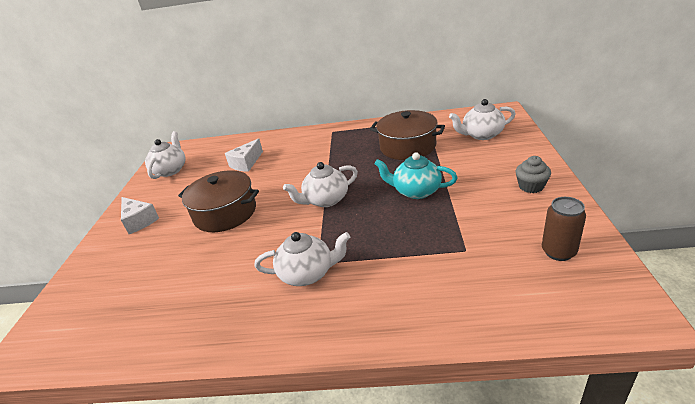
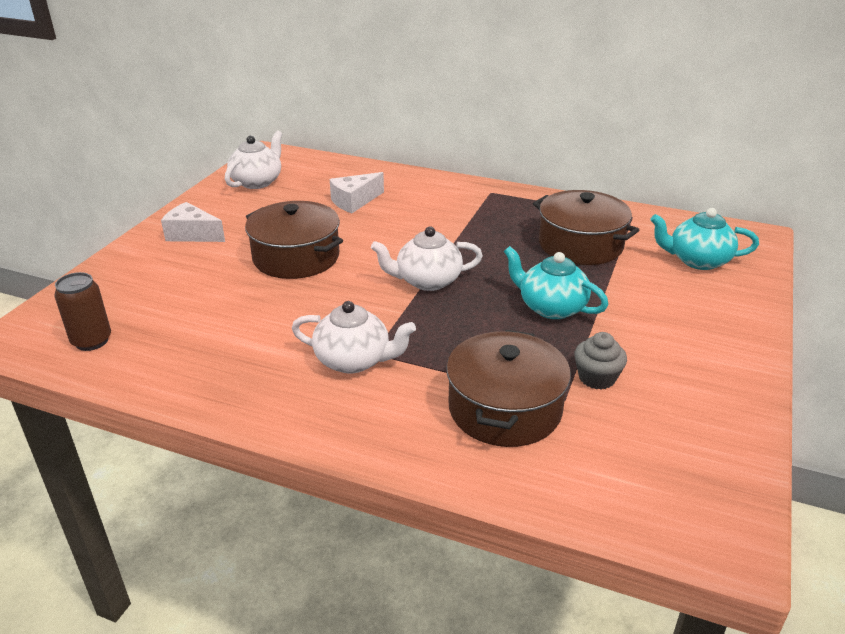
camera: 15 degrees right, 0 degrees up
(139, 221) = (192, 234): white cheese -> white cheese turned 135 degrees clockwise
(432, 271) = (505, 409): none -> brown pot
(481, 135) = (697, 260): white teapot -> turquoise teapot
(531, 186) = (713, 352): grey cupcake -> grey cupcake (597, 378)
(558, 252) = (684, 443): brown can -> brown can (92, 341)

